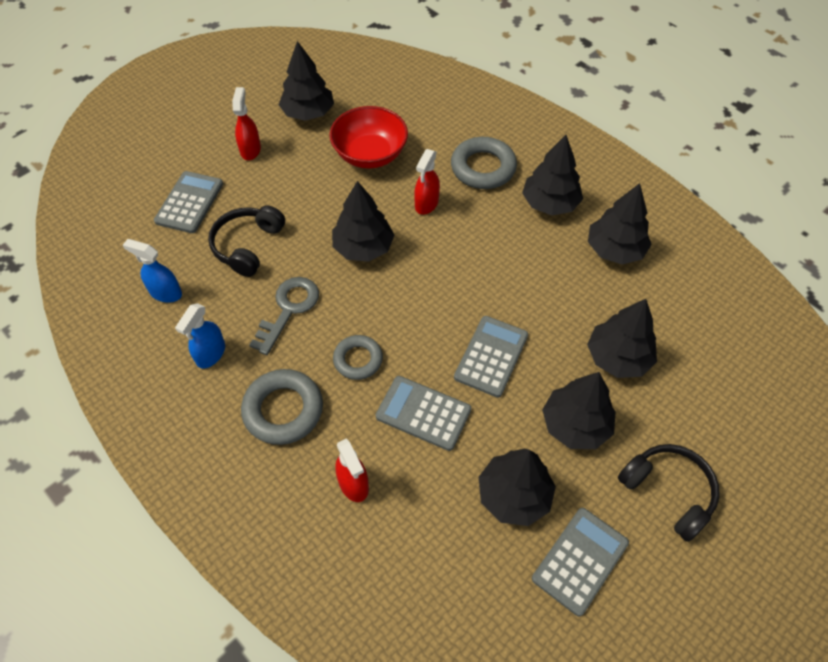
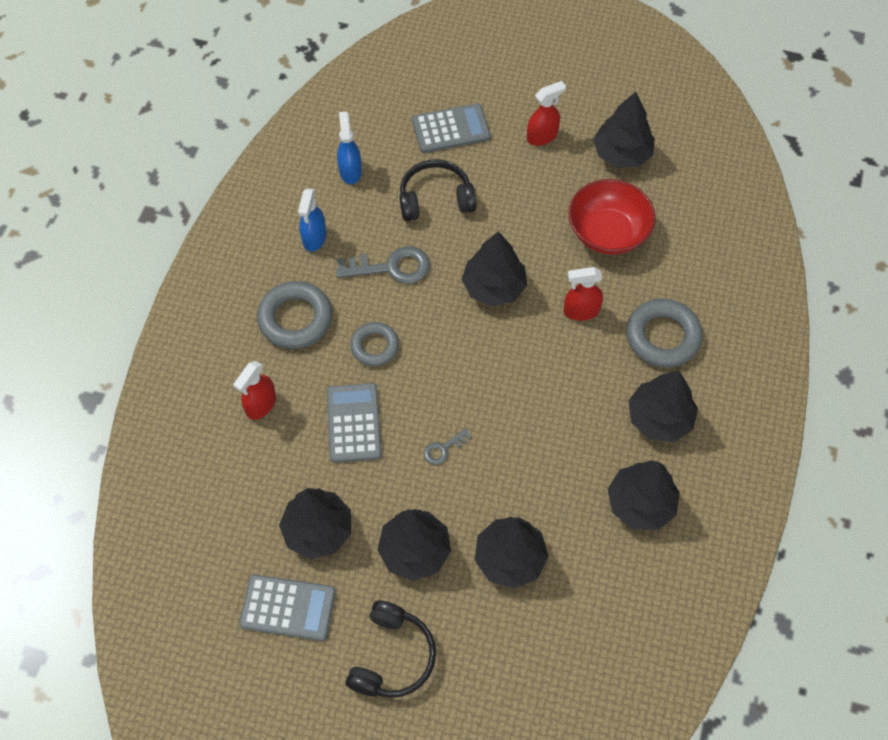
camera: 60 degrees right, 5 degrees up
(210, 354) = (314, 238): blue spray bottle -> blue spray bottle turned 75 degrees counterclockwise
(491, 356) = (443, 449): grey calculator -> grey key

